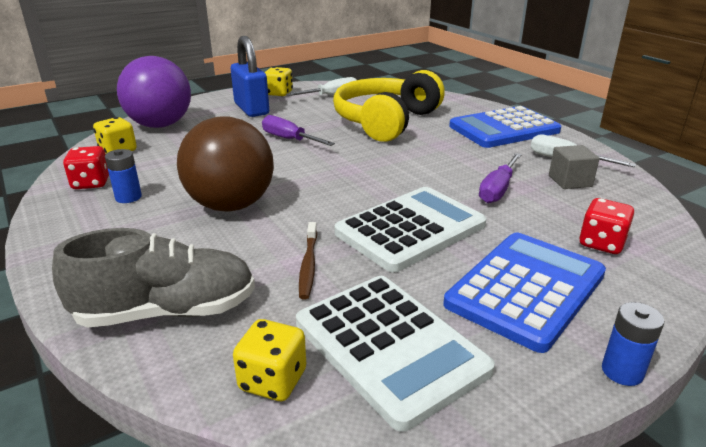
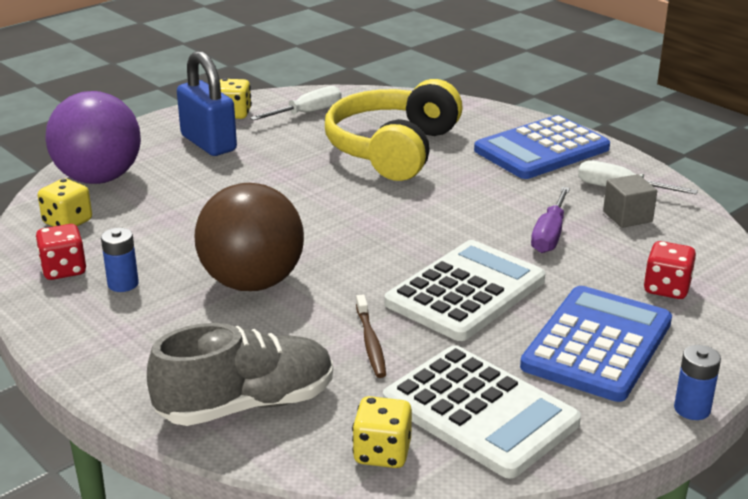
camera: 10 degrees left, 0 degrees up
(289, 139) = (281, 187): purple screwdriver -> none

